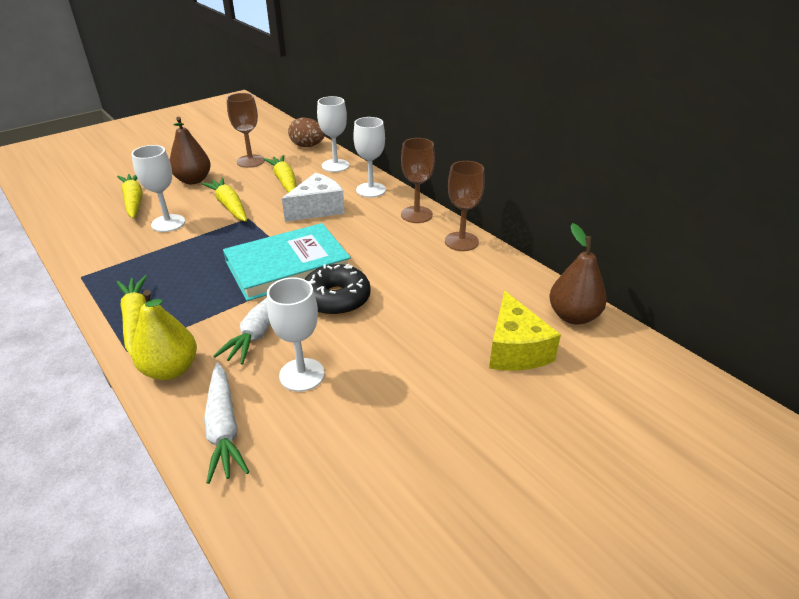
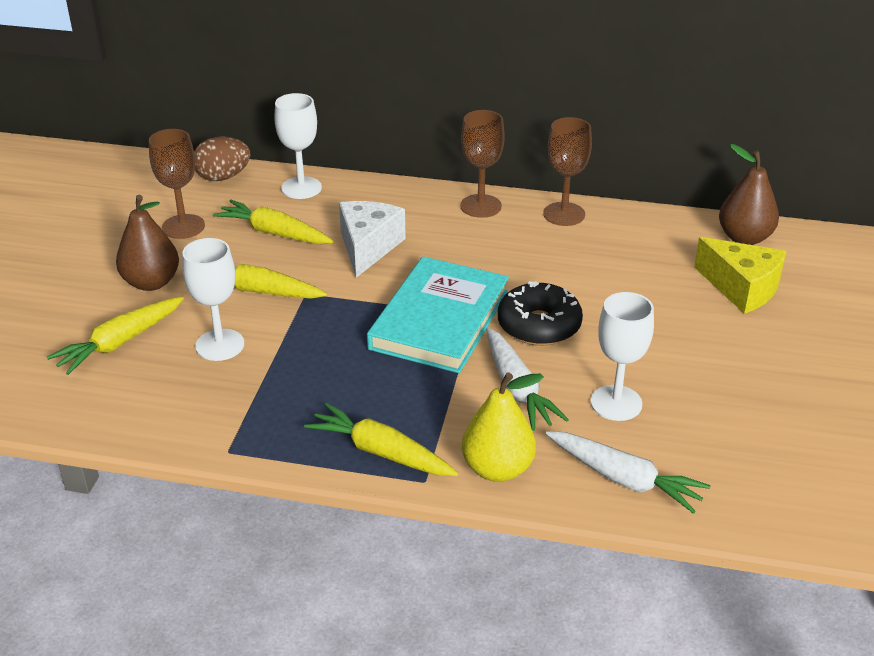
camera: 40 degrees left, 0 degrees up
(134, 201) = (120, 343): yellow carrot -> yellow carrot turned 75 degrees counterclockwise
(371, 190) = (390, 200): white goblet -> none

